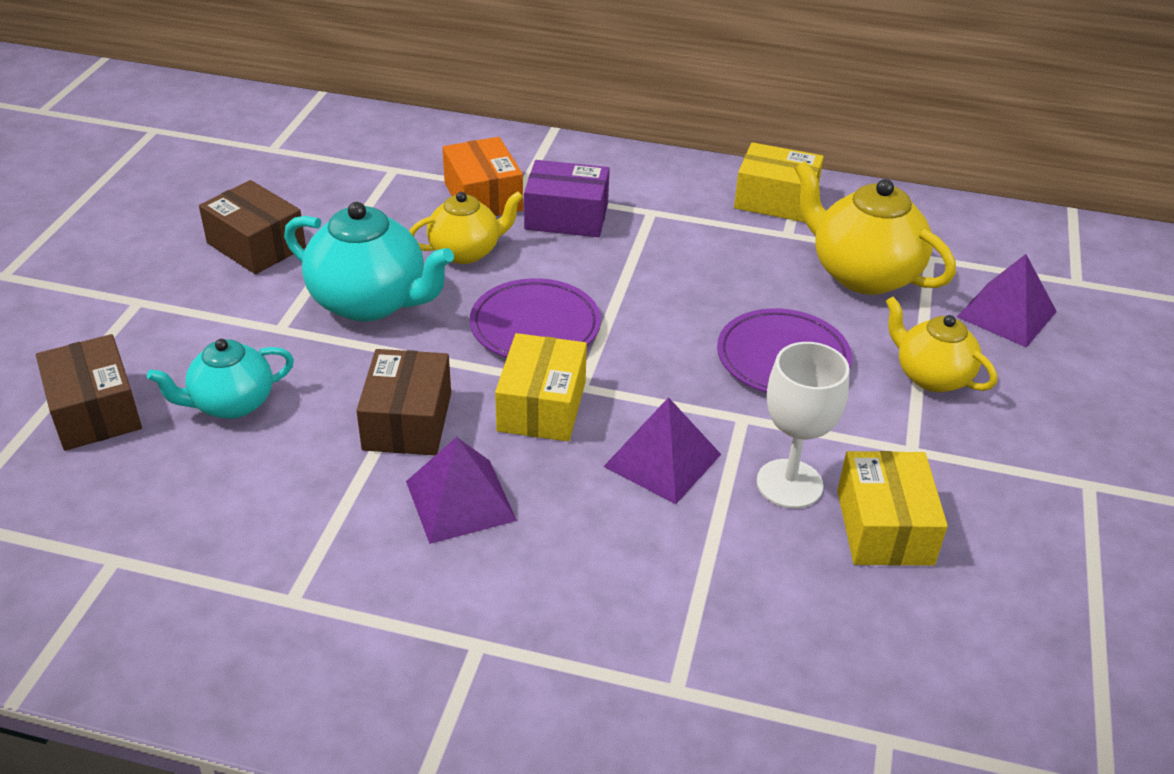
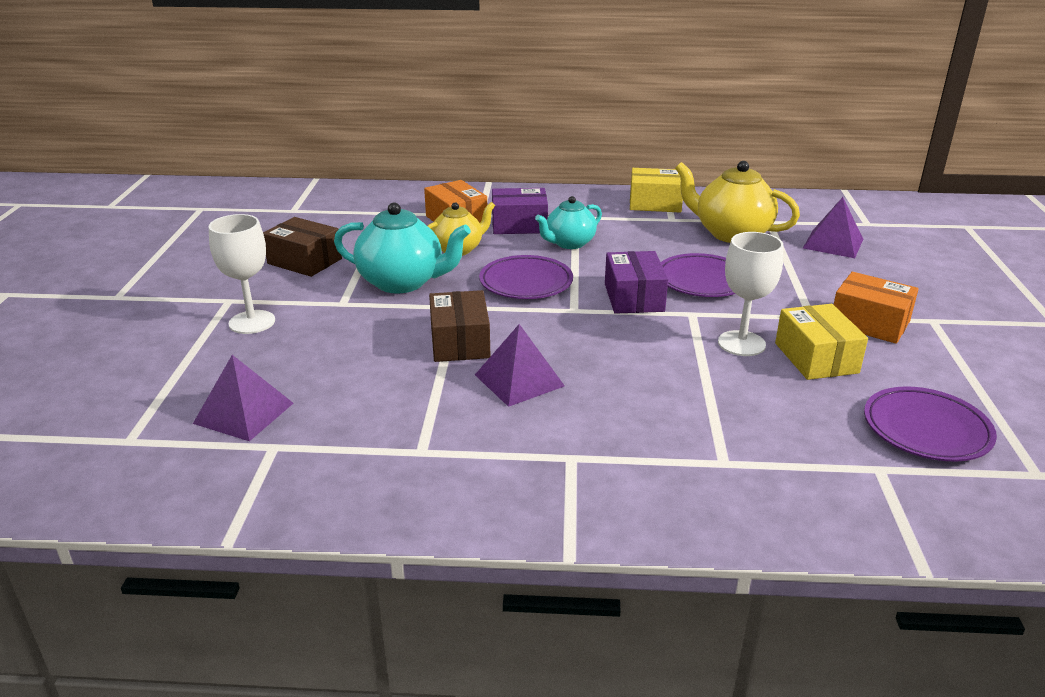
camera: 10 degrees left, 10 degrees down
(95, 411) = (222, 364): brown box -> none
(154, 345) = (252, 322): none -> white goblet
(231, 404) = (325, 348): turquoise teapot -> turquoise teapot (569, 243)
(542, 406) = (551, 323): yellow box -> none
(662, 460) = (649, 341): purple pyramid -> purple pyramid (244, 413)
(673, 376) = (634, 297): none -> purple box
(931, 376) = (803, 279): yellow teapot -> none
(984, 683) = (926, 429): none -> purple plate
(991, 475) = (869, 323): none -> orange box

